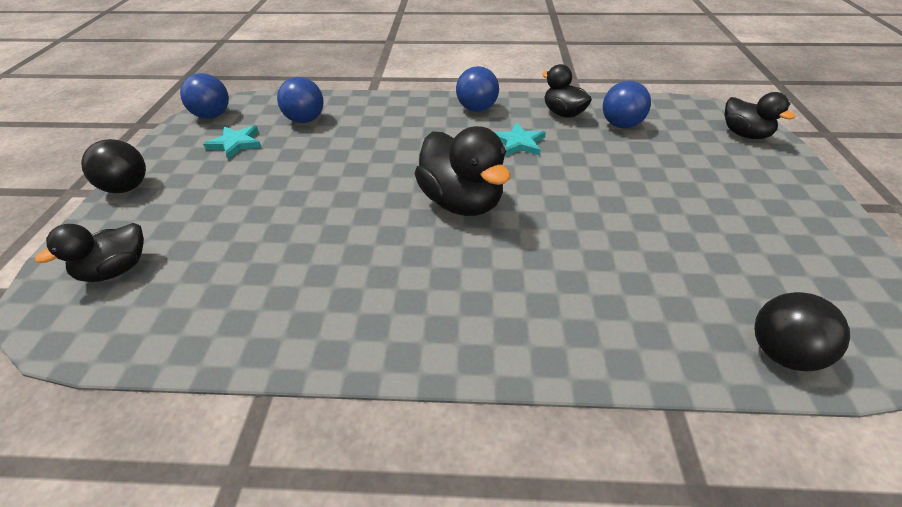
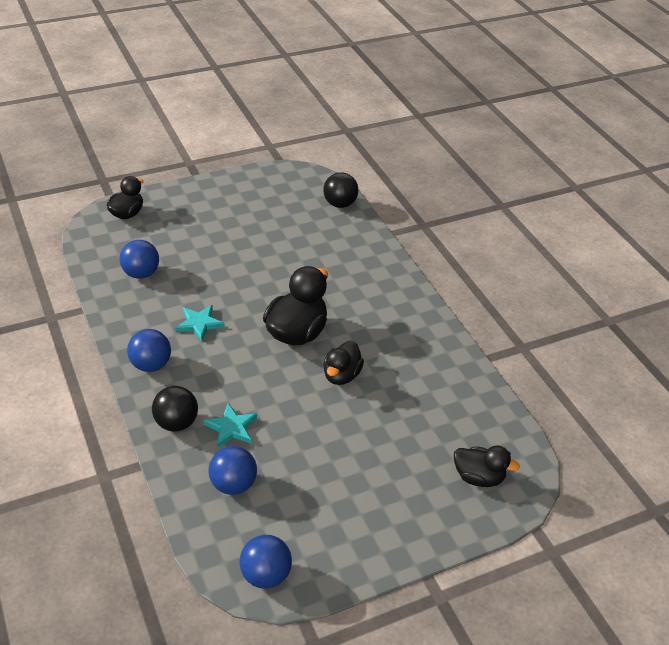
camera: 120 degrees left, 0 degrees up
(127, 188) = (409, 548): black ball -> black ball (176, 423)
(236, 143) = (303, 515): turquoise star -> turquoise star (231, 428)
(563, 113) = (134, 308): black duck -> black duck (341, 375)

